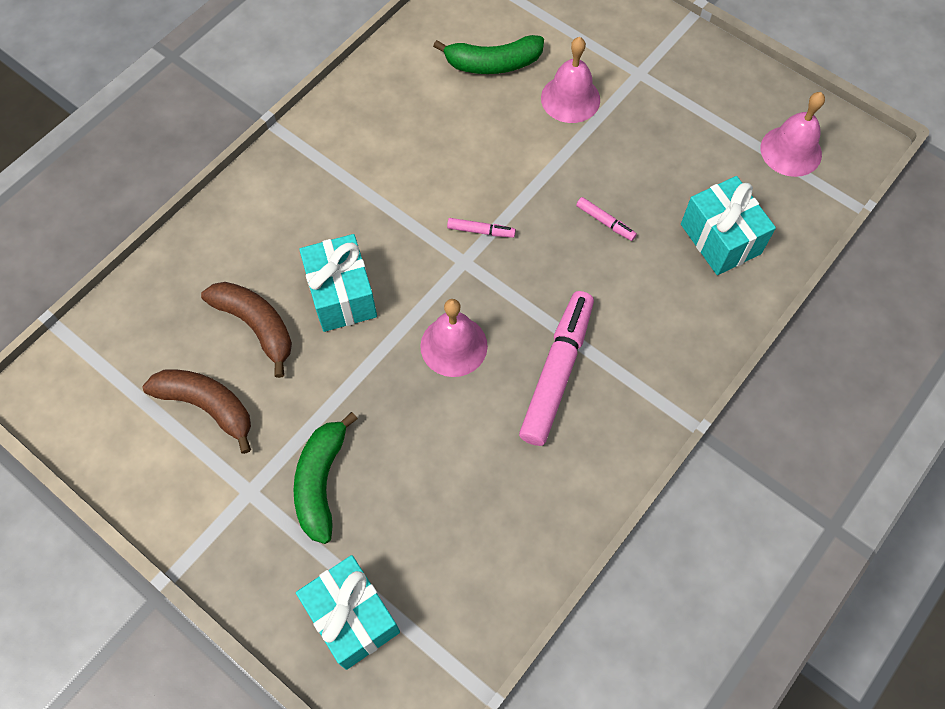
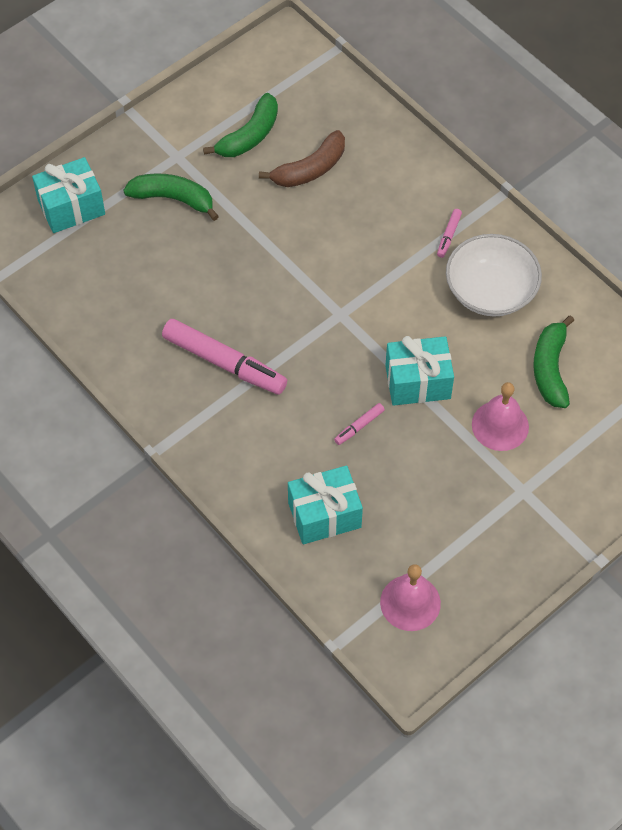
camera: 100 degrees right, 5 degrees down
(207, 406) = (249, 136): brown banana -> green banana
(342, 295) = (325, 226): turquoise gift -> turquoise gift (418, 382)
(406, 123) = (490, 291): none -> white bowl
(454, 346) = (264, 296): pink bell -> none
(481, 231) = (367, 331): pink marker -> pink marker (448, 236)

